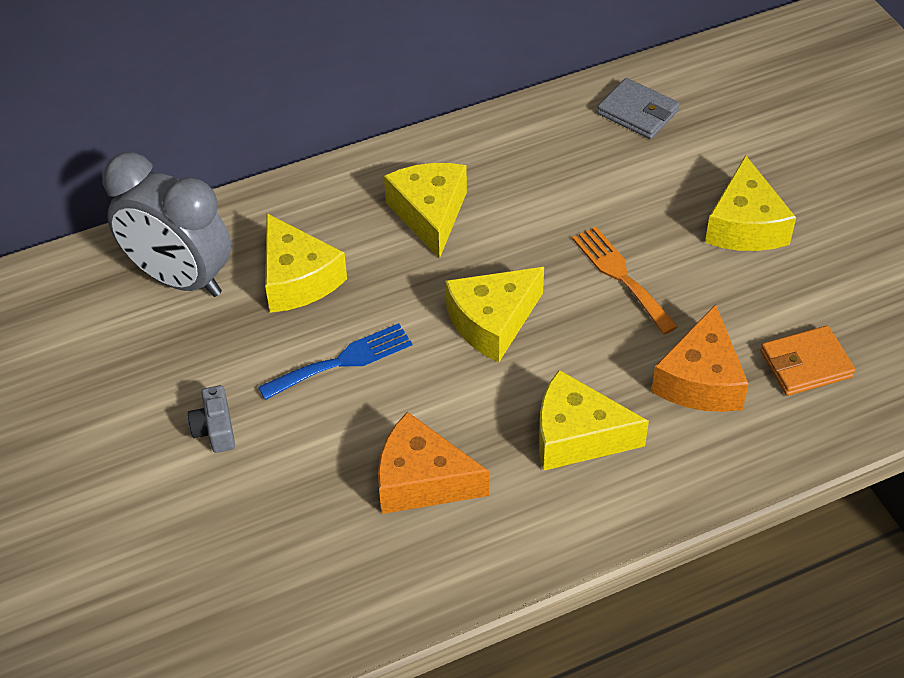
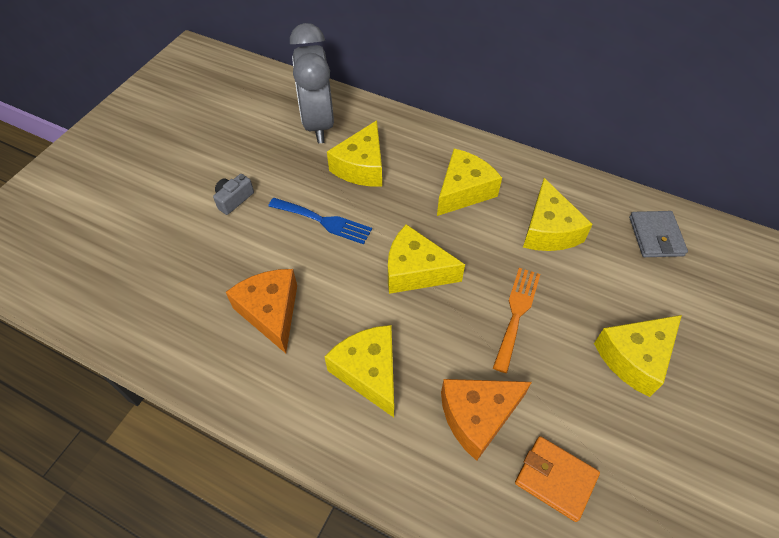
camera: 50 degrees right, 5 degrees up
(550, 183) = (548, 230): none -> yellow cheese

